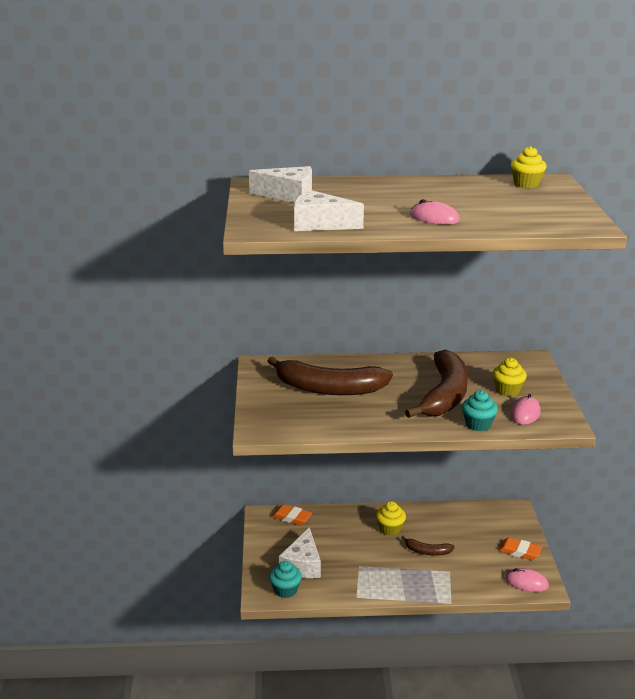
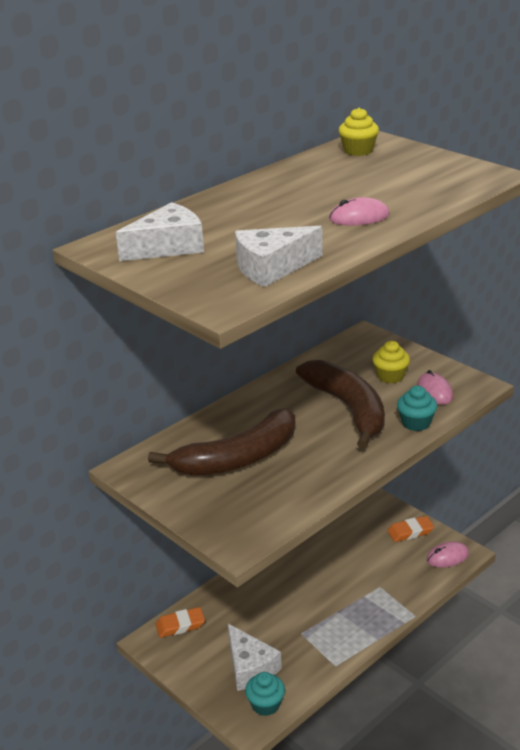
camera: 40 degrees left, 5 degrees up
(390, 529) = (284, 578): yellow cupcake -> none
(427, 551) = (341, 580): brown banana -> none

